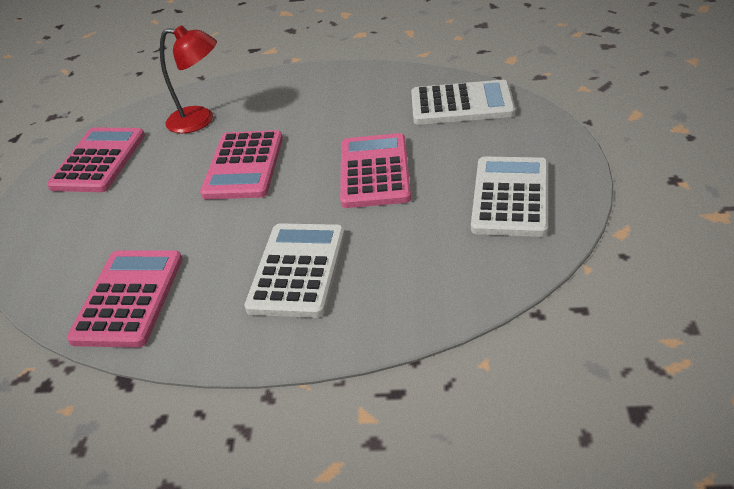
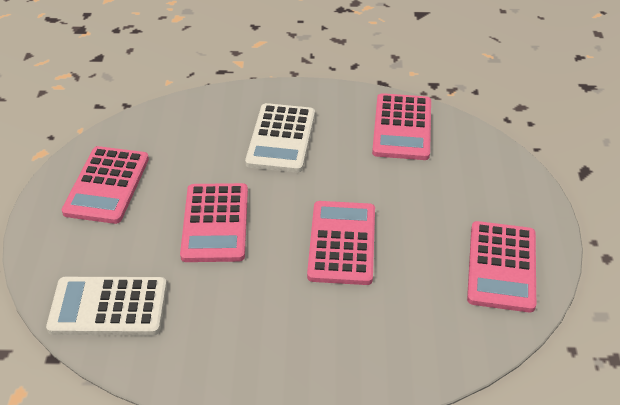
camera: 175 degrees right, 5 degrees up
(200, 120) = (409, 318): red lamp -> none
(510, 197) = (107, 185): white calculator -> pink calculator

